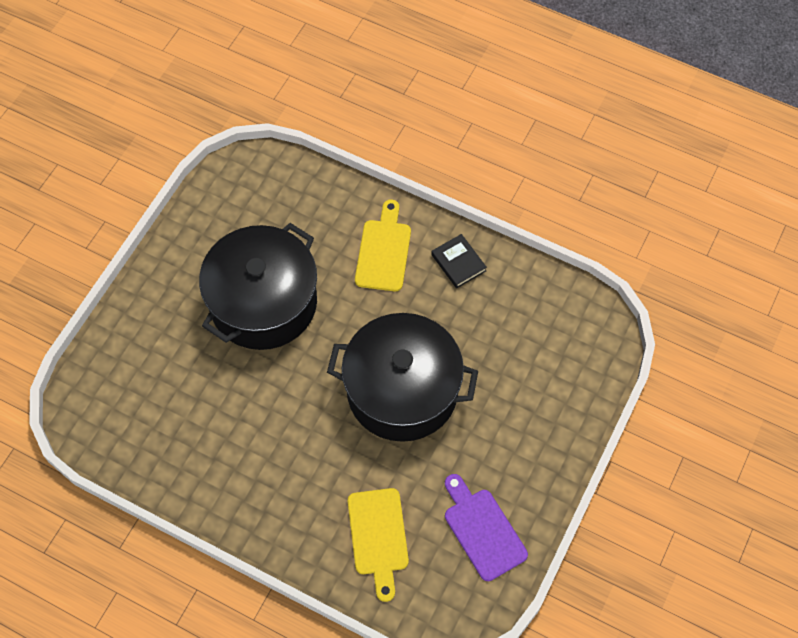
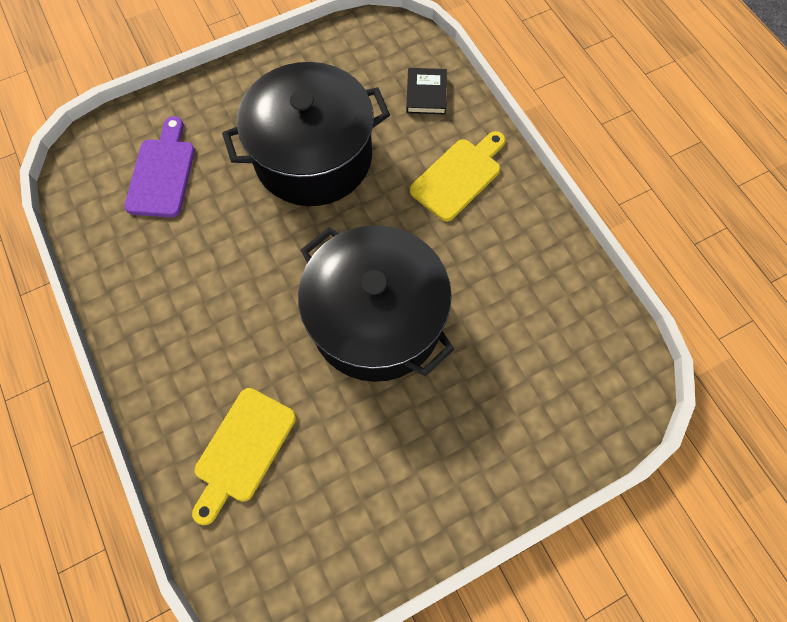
camera: 35 degrees right, 5 degrees up
(458, 263) = (524, 230): black book -> black book (426, 94)
(482, 530) = (348, 518): purple cutting board -> purple cutting board (162, 173)

